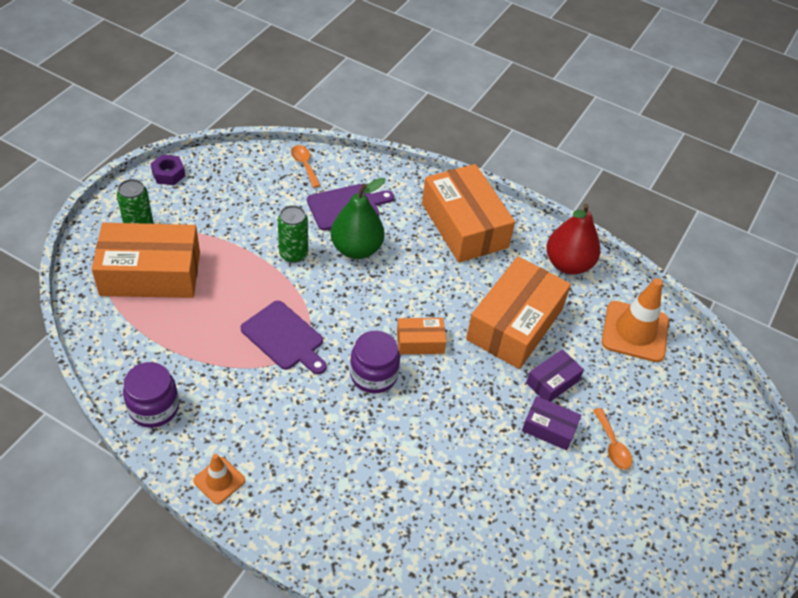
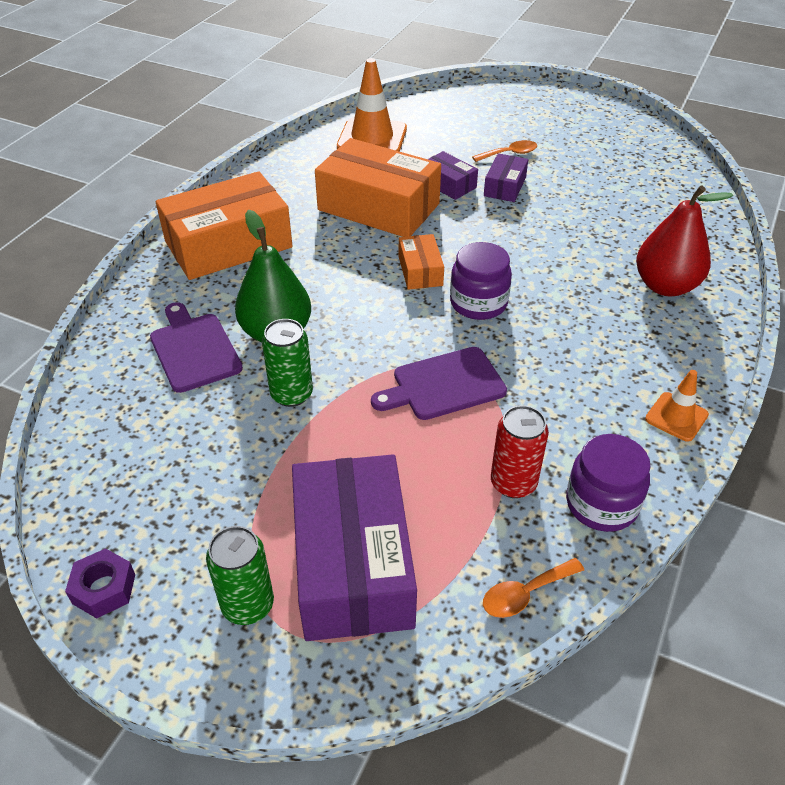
camera: 90 degrees left, 5 degrees down
(150, 273) = (353, 563): orange box -> purple box
(185, 361) = (513, 483): none -> red can
(285, 338) = (444, 385): purple cutting board -> purple cutting board turned 150 degrees counterclockwise
(304, 165) = (99, 403): orange spoon -> orange spoon (525, 594)
(568, 264) = (286, 173): red pear -> red pear (665, 286)

